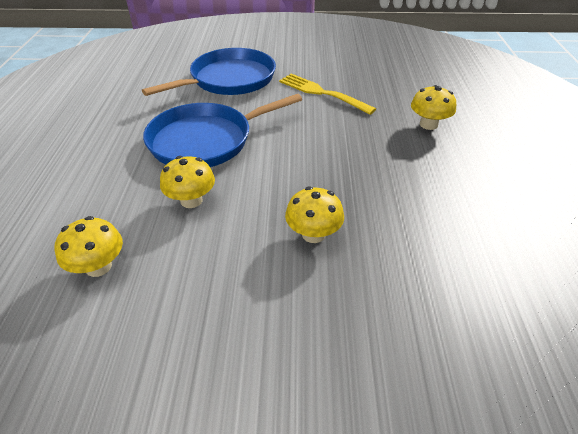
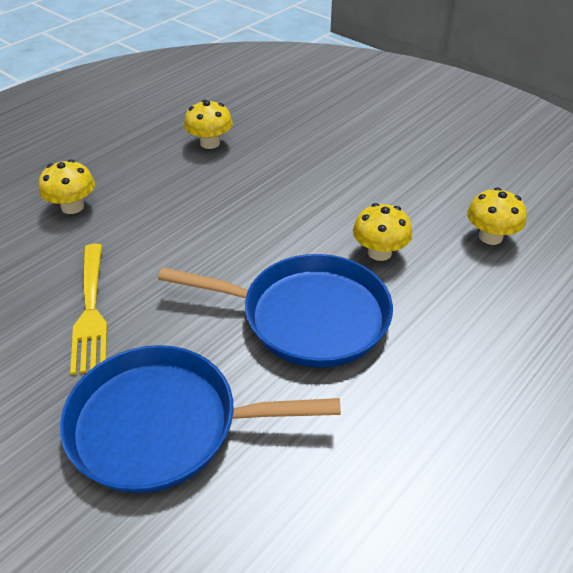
camera: 140 degrees left, 0 degrees up
(313, 234) = (308, 179): yellow mushroom -> yellow mushroom (210, 143)

